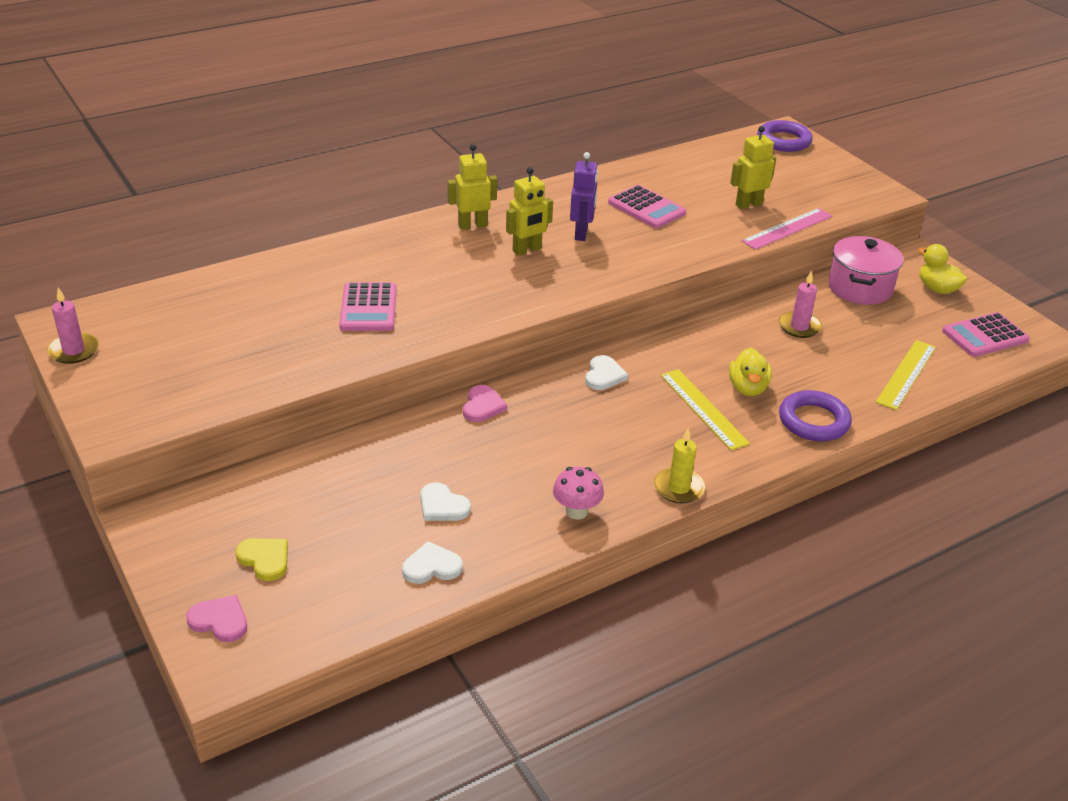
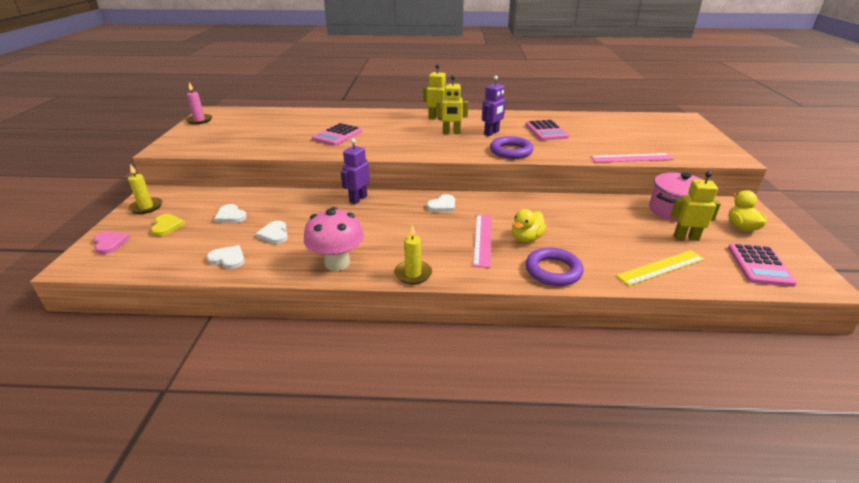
camera: 35 degrees right, 5 degrees down
(176, 544) = (146, 207): none -> yellow candle
(337, 504) = (230, 216): none -> white heart
(482, 406) = (358, 199): pink heart -> purple robot
(576, 511) = (337, 263): pink mushroom -> pink mushroom, size x1.63
(703, 408) = (483, 239): yellow ruler -> pink ruler
(748, 204) = (617, 142): yellow robot -> yellow robot (686, 237)
(783, 141) = (679, 121): purple ring -> purple ring (511, 151)
(799, 327) = (602, 218): pink candle -> none
(984, 336) = (759, 265): pink calculator -> pink calculator turned 90 degrees counterclockwise

